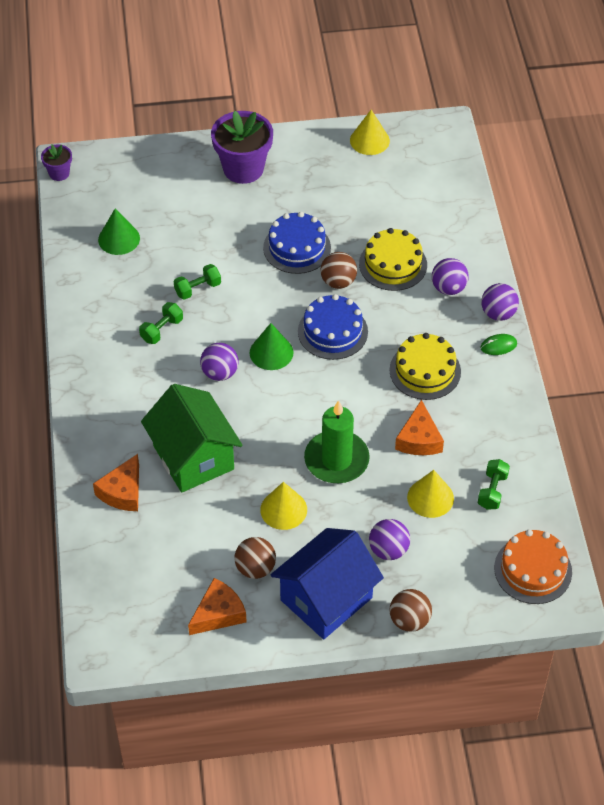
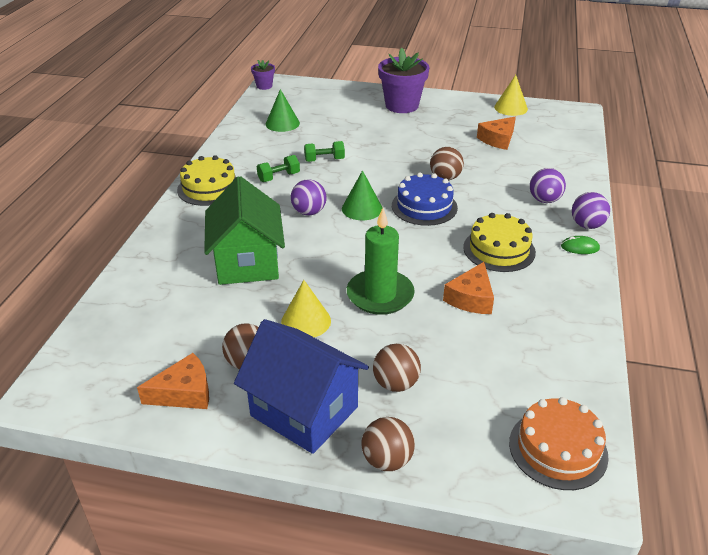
camera: 20 degrees right, 15 degrees down
(123, 492) = (167, 271): orange cheese -> orange cheese (498, 139)
(297, 248) = (420, 152): blue cake -> none
(326, 599) = (304, 411): blue house -> blue house turned 60 degrees clockwise
(388, 550) = (395, 384): purple ball -> brown ball
(393, 264) = (499, 176): yellow cake -> yellow cake (209, 188)
(430, 498) = (462, 349): yellow cone -> none
(492, 491) = (534, 360): green dumbbell -> none

